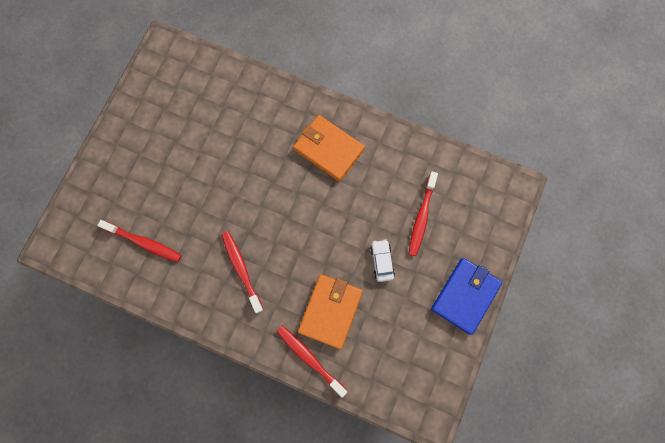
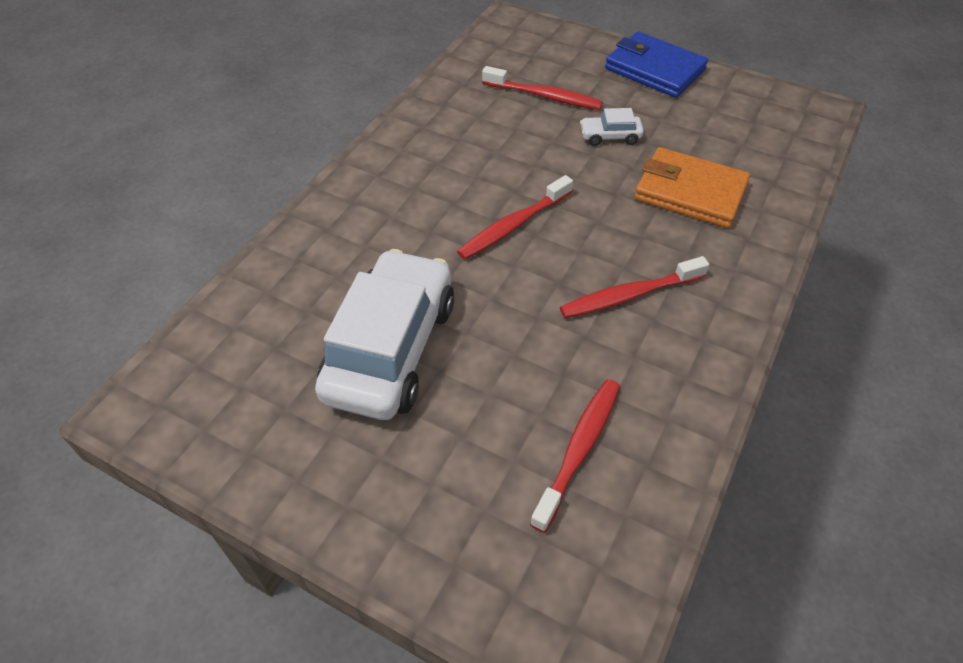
camera: 85 degrees left, 25 degrees down
(200, 149) = (390, 349): none -> white car
(309, 358) = (767, 219): red toothbrush -> red toothbrush (513, 225)
(329, 149) = (424, 179): orange wallet -> none

